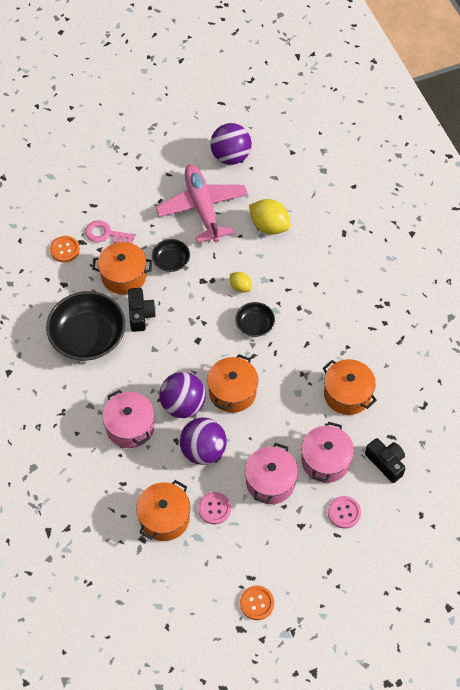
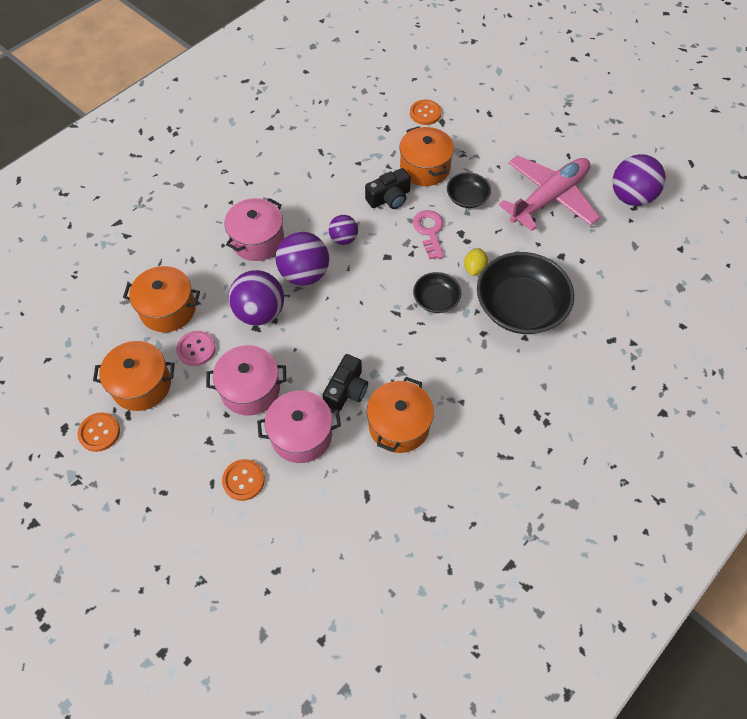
camera: 65 degrees right, 0 degrees up
(88, 336) = (340, 168): black bowl -> black bowl (520, 307)
(105, 234) = (463, 135): pink key -> pink key (429, 231)
(163, 363) = (343, 239): none -> purple ball
(232, 392) = (342, 311): orange pot -> orange pot (142, 385)
(269, 226) = (569, 265): yellow lemon -> none
(344, 512) = (243, 480): pink button -> orange button
(386, 462) = (329, 502): black camera -> black camera (346, 390)

